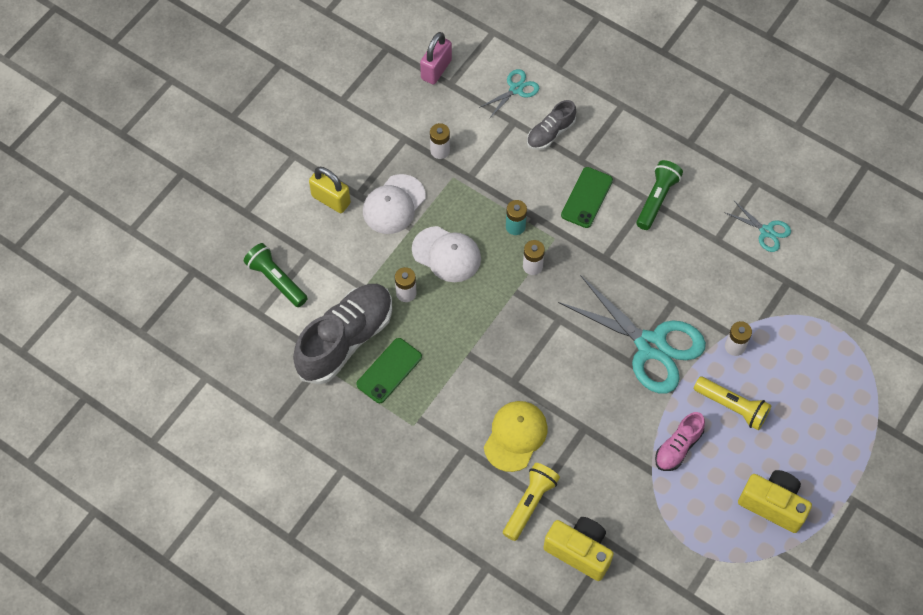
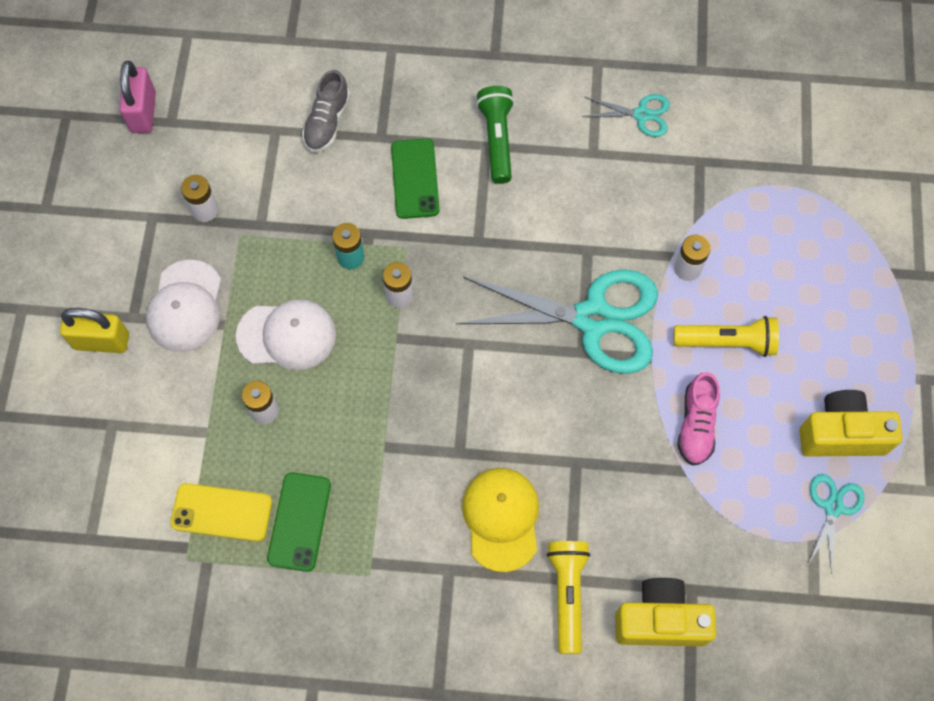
camera: 30 degrees left, 5 degrees up
(276, 280) = (88, 482): green flashlight -> none
(345, 340) = (221, 512): grey shoe -> yellow phone
(516, 89) = (255, 89): turquoise scissors -> turquoise scissors (833, 507)

